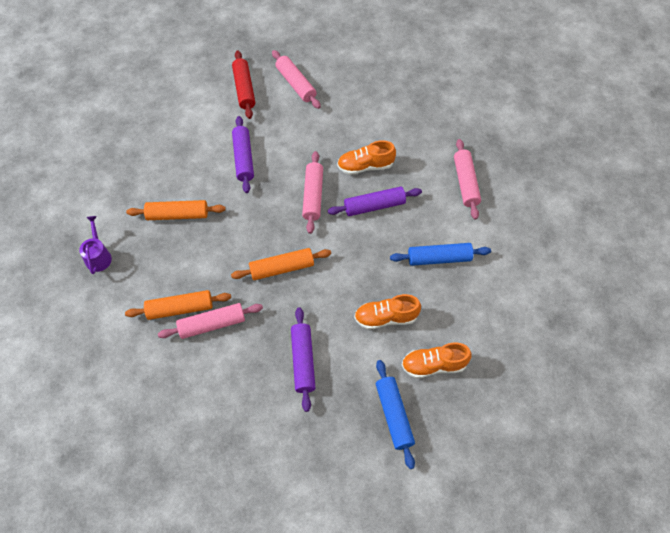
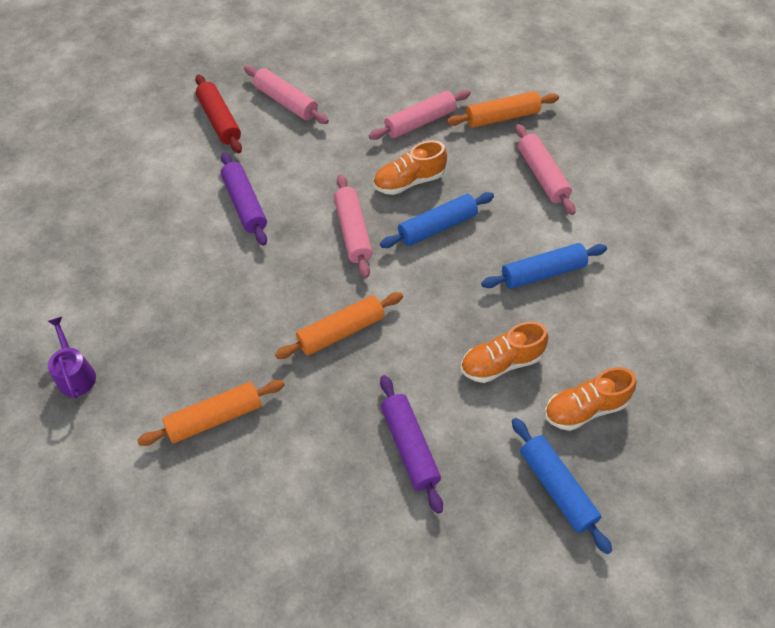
camera: 15 degrees left, 5 degrees down
(177, 215) = (175, 295): orange rolling pin -> orange rolling pin (502, 117)
(212, 324) = (267, 428): pink rolling pin -> pink rolling pin (420, 122)
(374, 206) = (437, 227): purple rolling pin -> blue rolling pin

